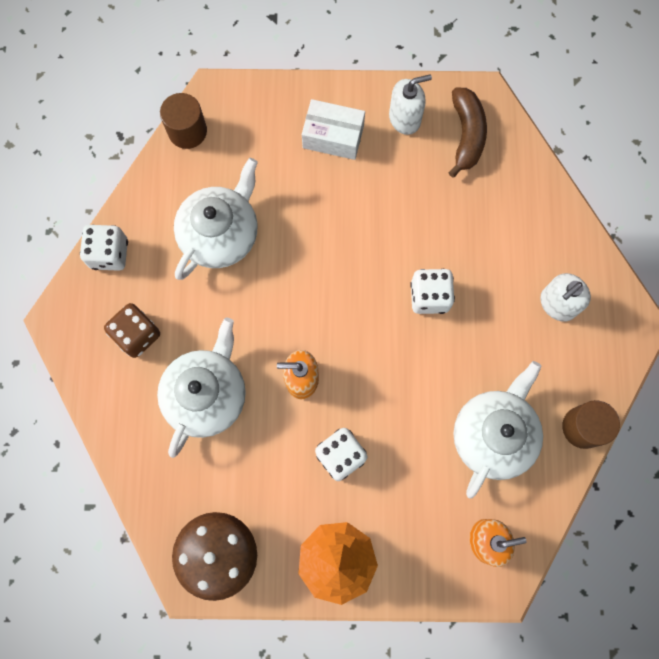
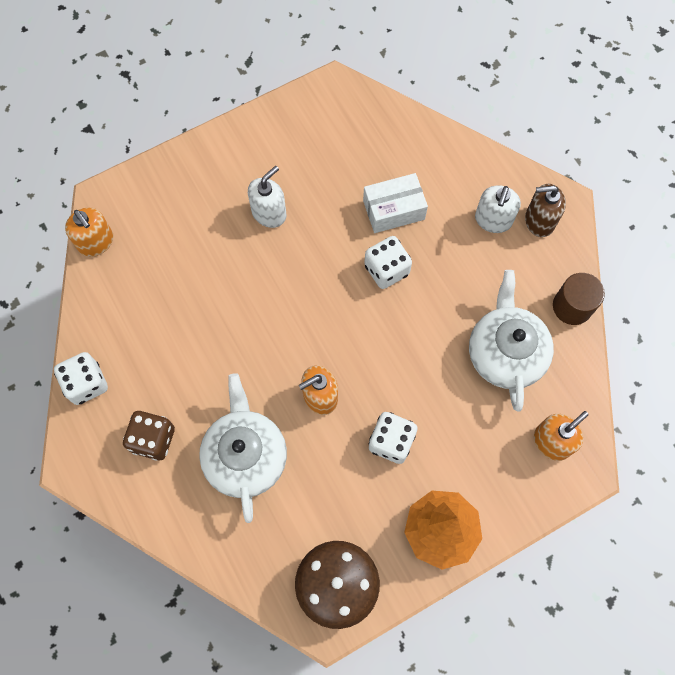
camera: 30 degrees left, 5 degrees down
(187, 131) = (96, 242): brown cylinder -> orange soap dispenser
(221, 234) = (177, 313): white teapot -> none
(333, 136) = (227, 181): white box -> white box (393, 210)
(405, 118) = (279, 136): white soap dispenser -> white soap dispenser (269, 213)
(466, 135) = (338, 124): brown banana -> none
(601, 329) = (539, 221): none -> brown soap dispenser

